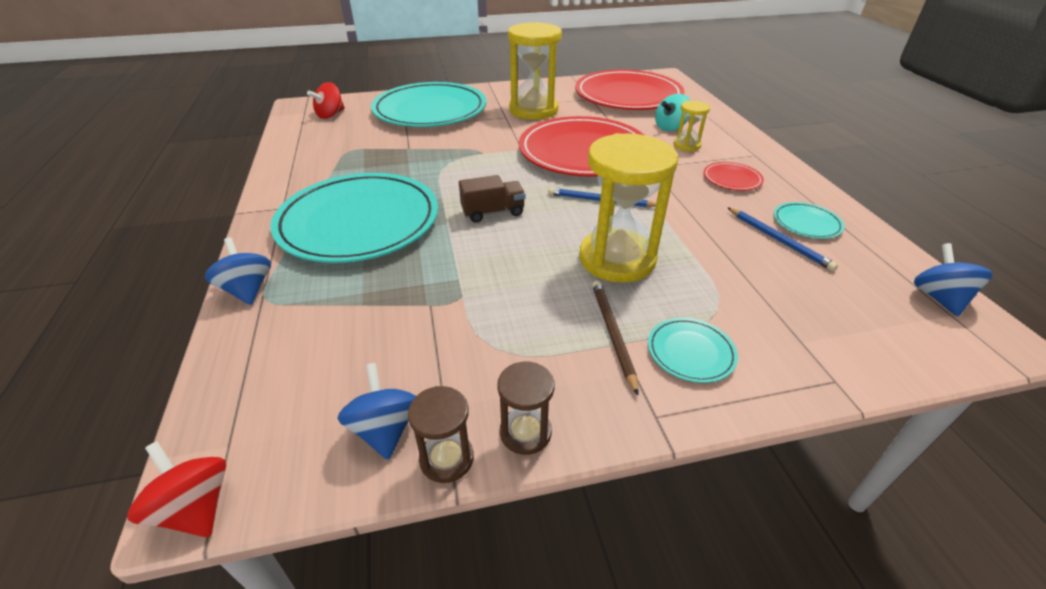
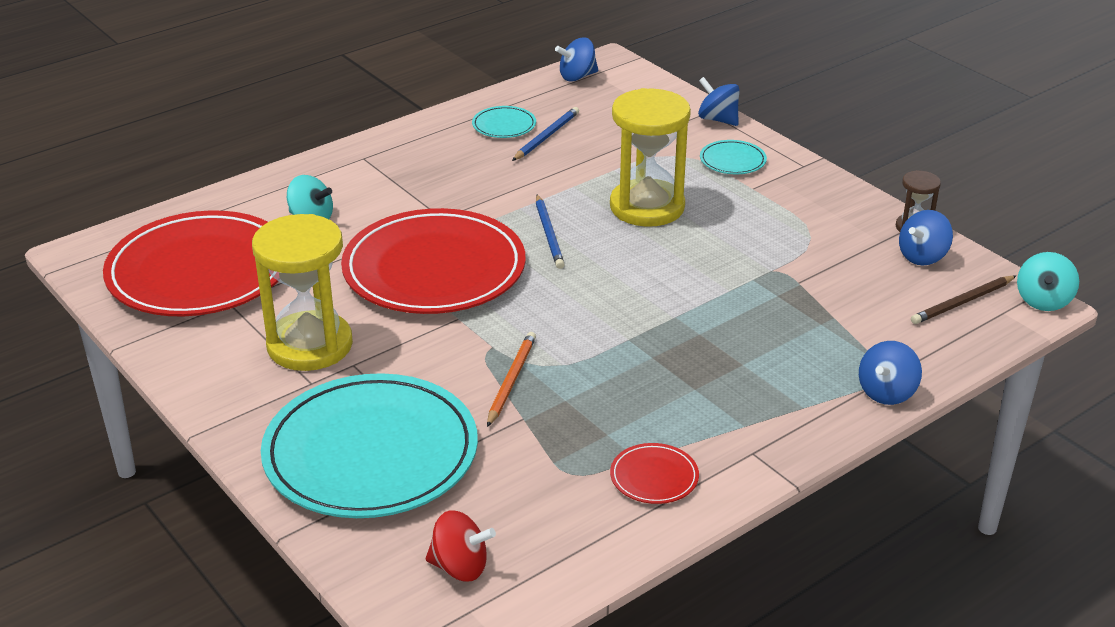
camera: 115 degrees left, 5 degrees down
(195, 508) = (1043, 301): red spinning top -> turquoise spinning top
(359, 222) = (726, 377): turquoise plate -> none
(444, 152) = (511, 380): none -> orange pencil
(493, 212) = (628, 294): brown truck -> none
(525, 432) = (865, 206): brown hourglass -> none
(612, 333) = (745, 192): brown pencil -> brown pencil (962, 302)
(686, 145) = (364, 202): yellow hourglass -> none
(732, 179) = (438, 166): red plate -> red plate (654, 477)
(810, 381) = (718, 119): none -> blue spinning top

